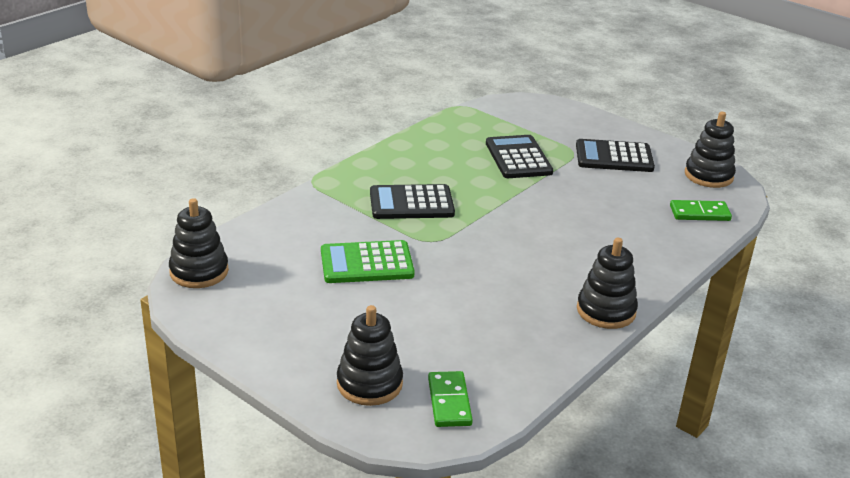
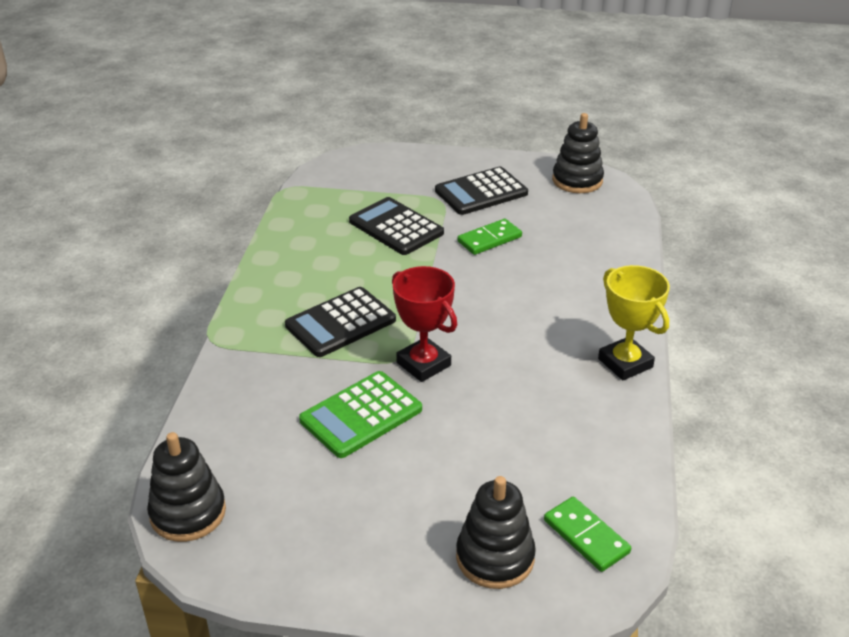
camera: 30 degrees left, 5 degrees up
(444, 251) = (423, 364): none -> red trophy
(606, 311) = (625, 363): black stacking toy -> yellow trophy
(699, 213) = (606, 223): green domino -> green domino (489, 239)

